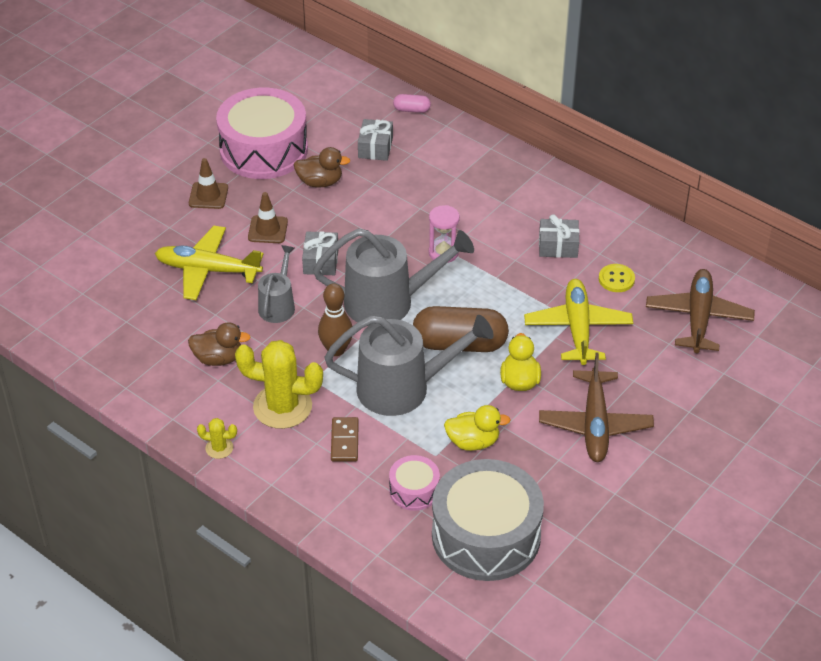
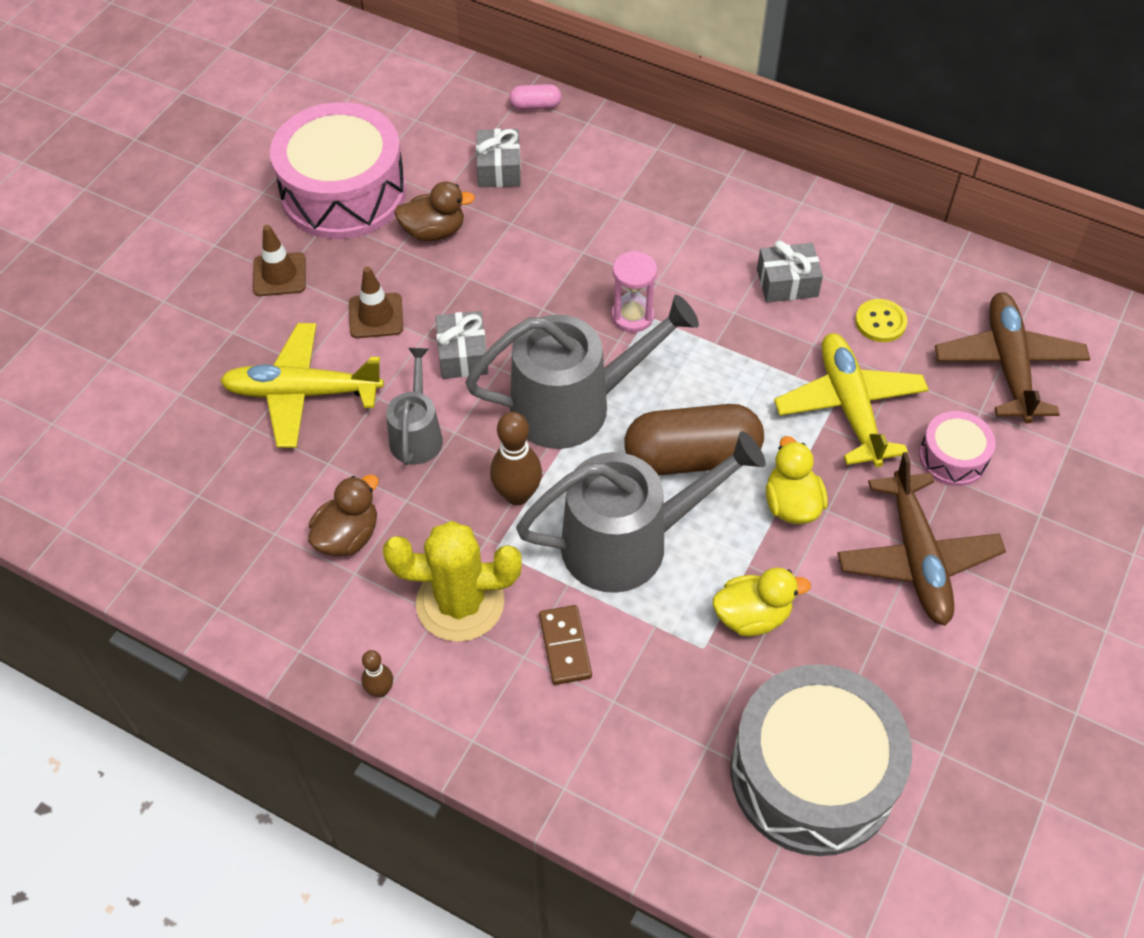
camera: 10 degrees left, 10 degrees up
(218, 358) = (348, 536): brown duck -> brown duck turned 45 degrees counterclockwise
(219, 448) = (380, 690): yellow cactus -> brown bowling pin
(414, 490) = (687, 714): pink drum -> pink drum (952, 457)

